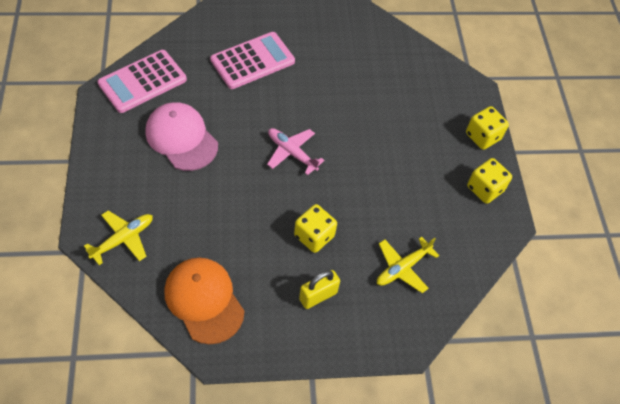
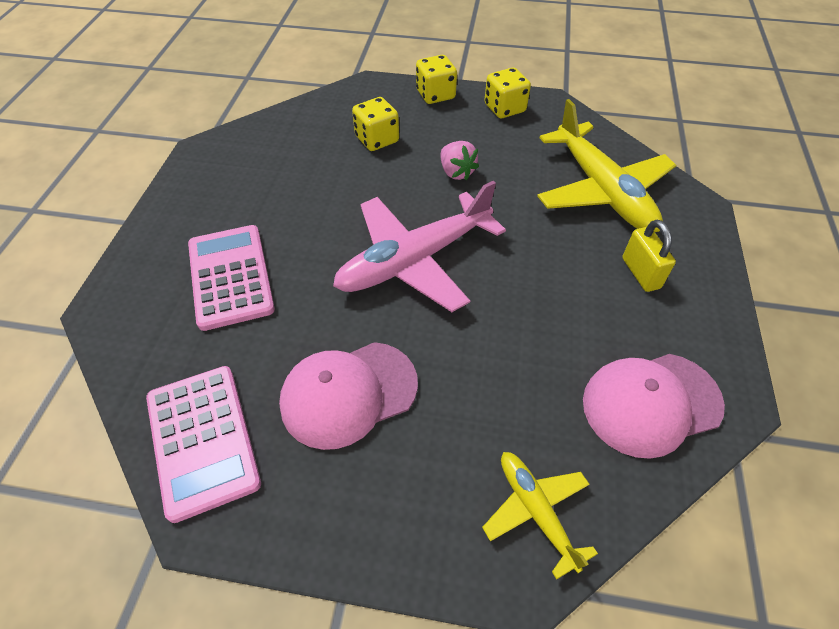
camera: 70 degrees left, 5 degrees down
(204, 300) = (651, 403): orange cap -> pink cap
(292, 153) = (414, 260): pink plane -> pink plane, size x1.88
(314, 236) = (552, 261): yellow dice -> yellow dice (377, 139)
(389, 165) = (456, 172): none -> pink strawberry
(403, 268) = (601, 190): yellow plane -> yellow plane, size x1.88

